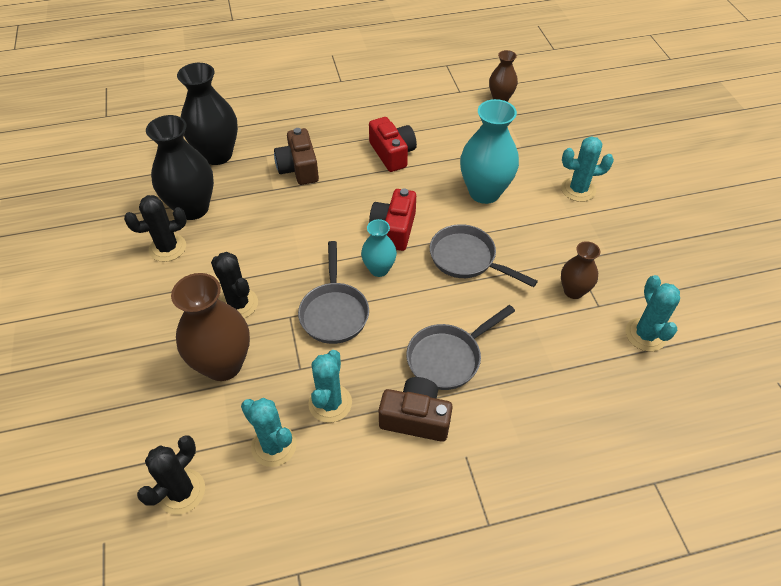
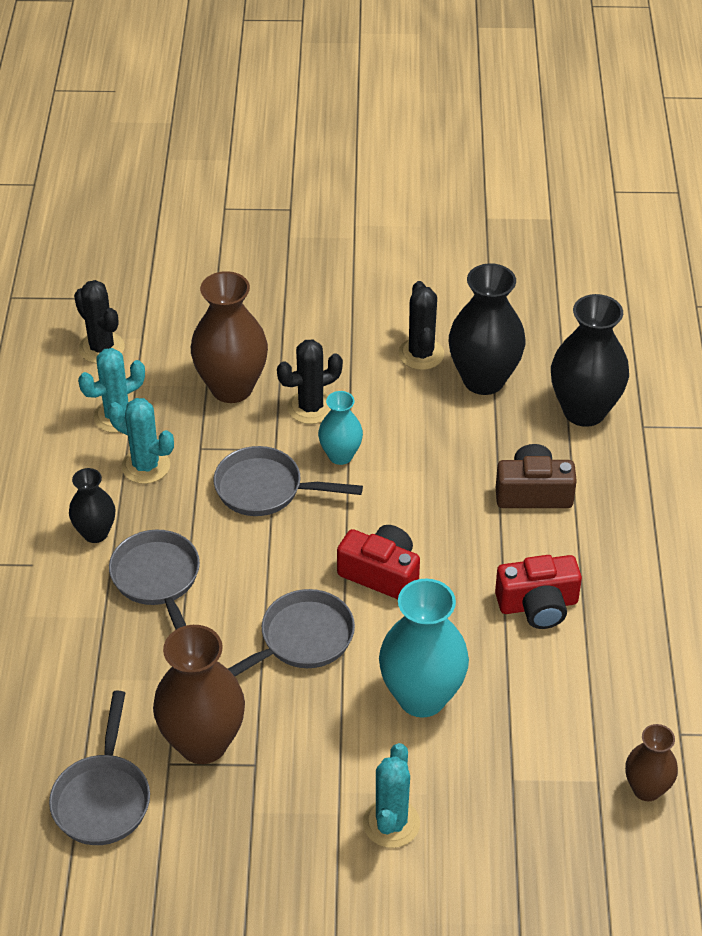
camera: 105 degrees right, 5 degrees down
(379, 269) = (317, 544): turquoise vase -> turquoise vase (340, 455)
(415, 418) = (95, 533): brown camera -> black vase
(573, 291) = (203, 743): brown vase -> brown vase, size x1.77
(645, 335) = (103, 798): turquoise cactus -> grey pan

